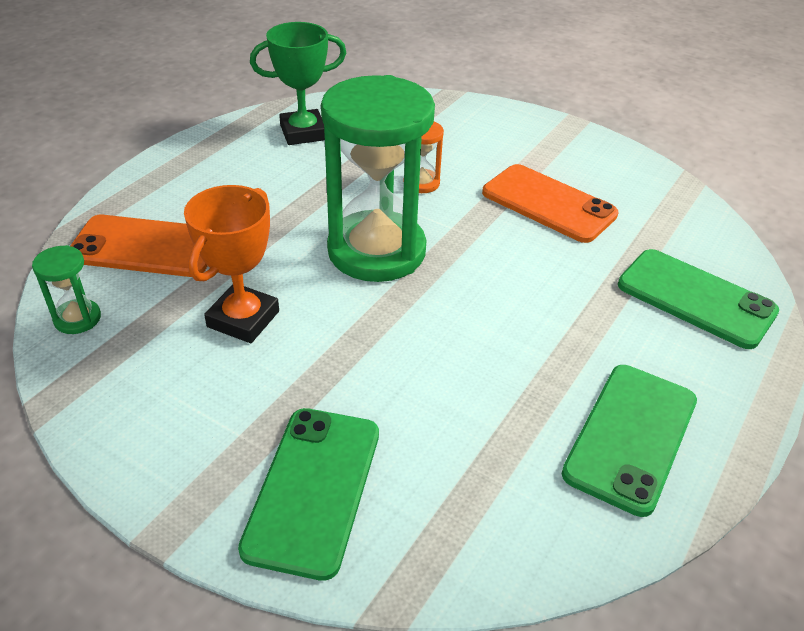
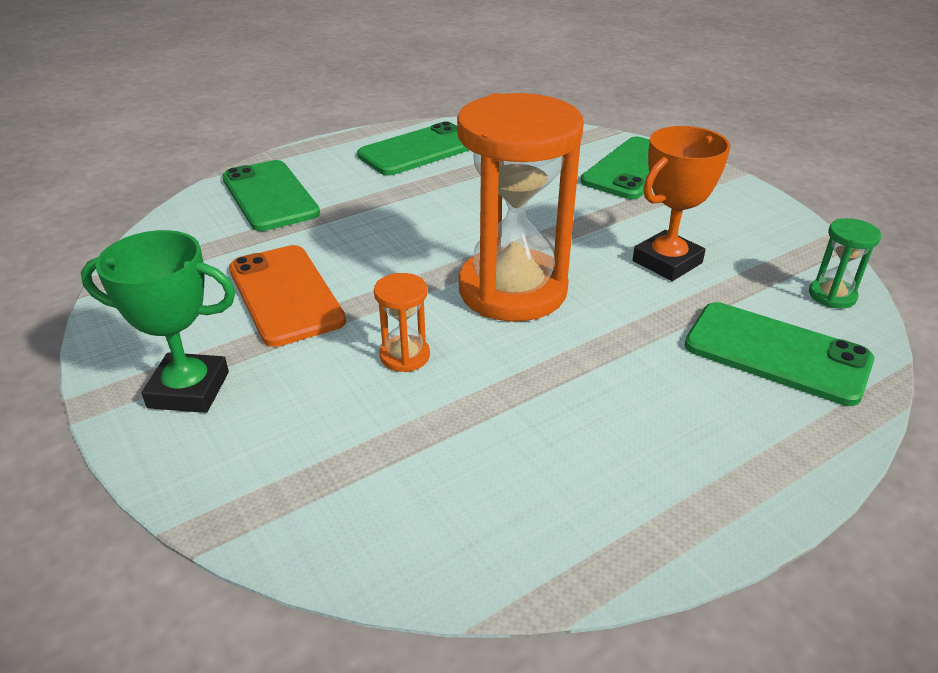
camera: 155 degrees left, 5 degrees down
(145, 247) = (776, 353): orange phone -> green phone
(303, 133) = (524, 500): green trophy -> green trophy (189, 390)
(376, 251) = (512, 290): green hourglass -> orange hourglass

